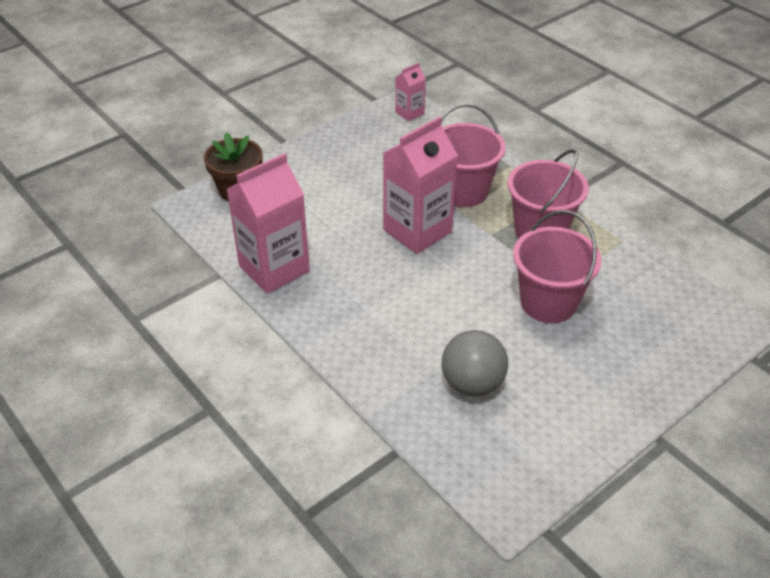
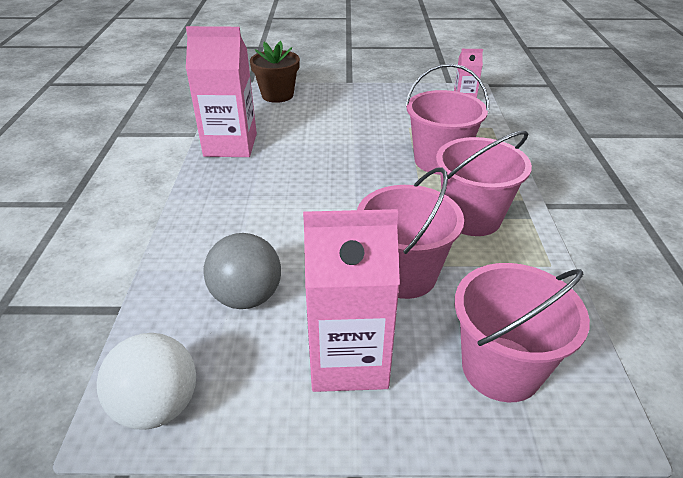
camera: 40 degrees right, 5 degrees down
(417, 231) = (363, 169): pink carton -> pink carton (348, 359)
(516, 484) = (158, 406): none -> white ball
(664, 328) = (501, 368): none -> pink bucket

